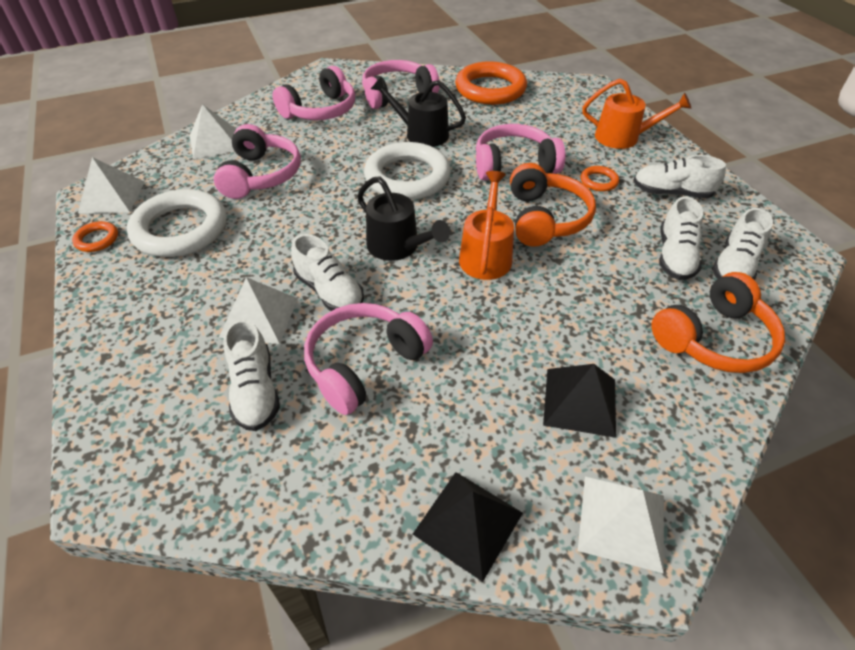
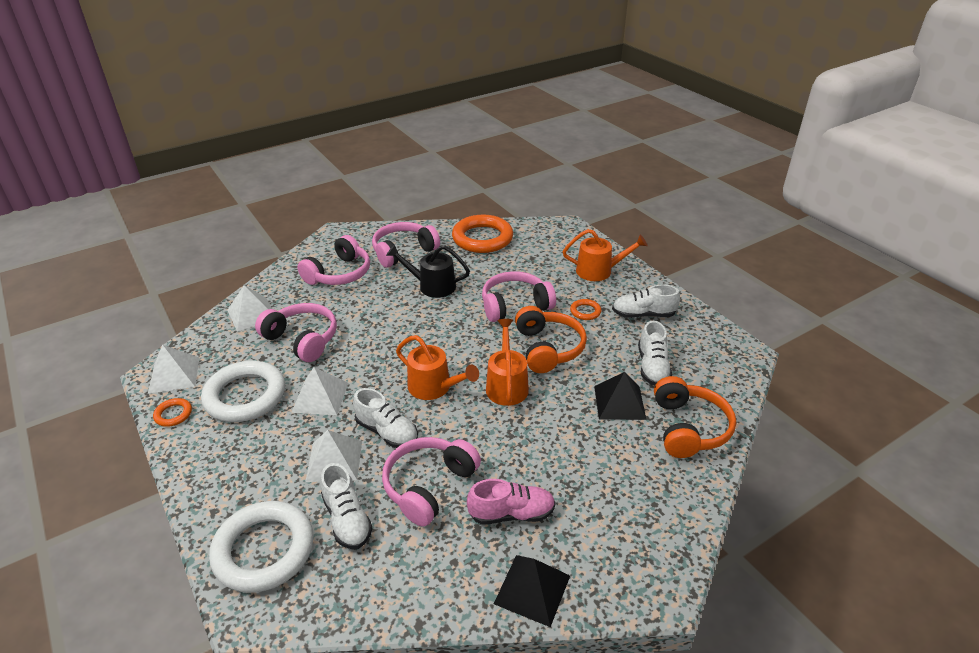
camera: 10 degrees left, 10 degrees down
(261, 175) = (302, 339): pink headphones -> pink headphones turned 45 degrees counterclockwise
(397, 247) = (434, 387): black watering can -> orange watering can
(407, 177) = (429, 326): white ring -> white ring (264, 550)
(460, 416) = (511, 514): none -> pink shoe
(580, 401) = (598, 489): black pyramid -> black pyramid (619, 402)
(622, 522) = (640, 570): white pyramid -> white pyramid (320, 397)
(714, 339) = (688, 428): orange headphones -> orange headphones turned 45 degrees counterclockwise
(734, 266) = (697, 369): white shoe -> none

